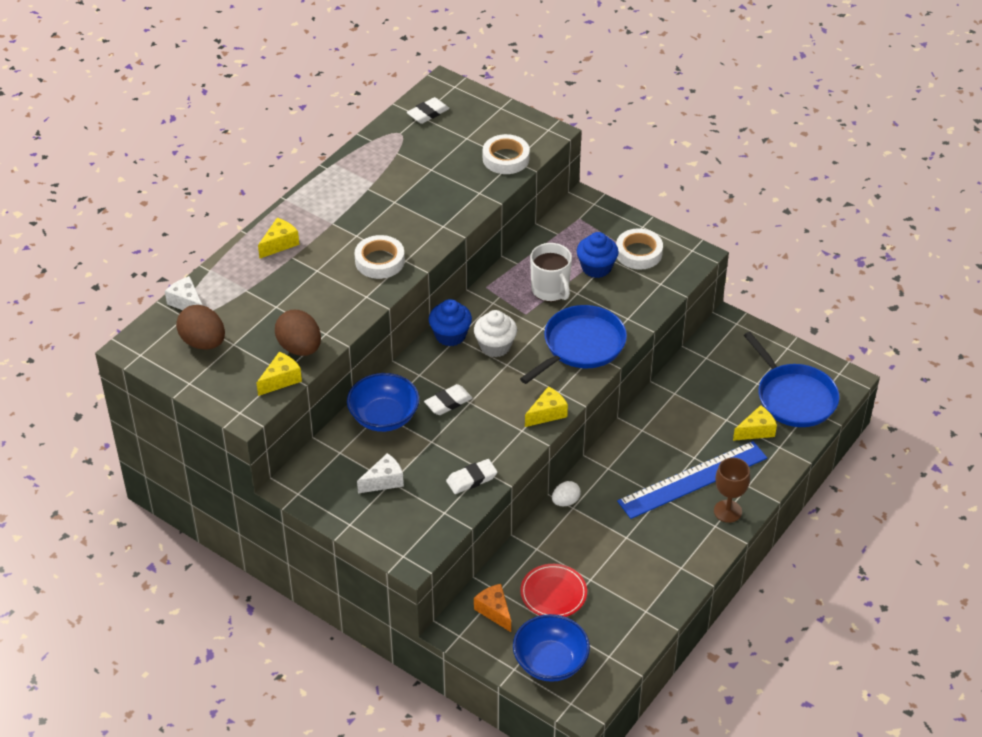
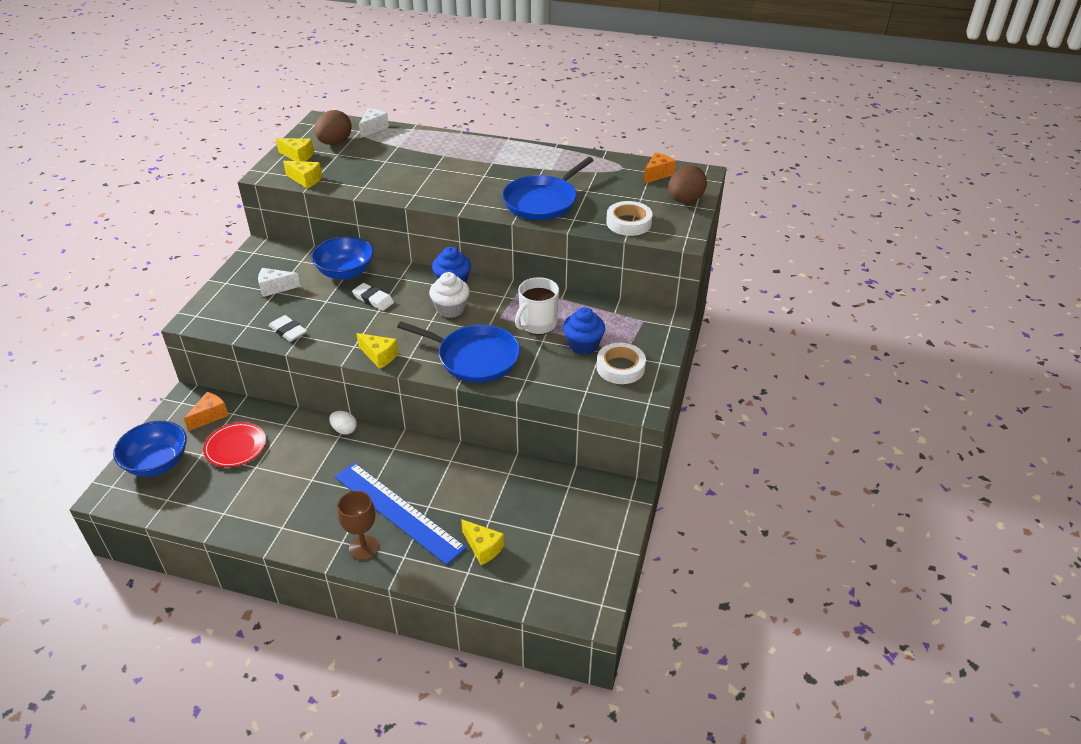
camera: 70 degrees right, 5 degrees down
(280, 244) = (455, 147): yellow cheese -> yellow cheese (298, 156)
(300, 348) = (343, 180): brown egg -> brown egg (685, 200)
(379, 261) = (459, 191): white tape -> none
(384, 481) = (275, 288): white cheese -> white cheese turned 135 degrees clockwise
(428, 113) = (657, 174): white eraser -> orange cheese
(794, 397) = (545, 570): blue pan -> blue pan (542, 201)

